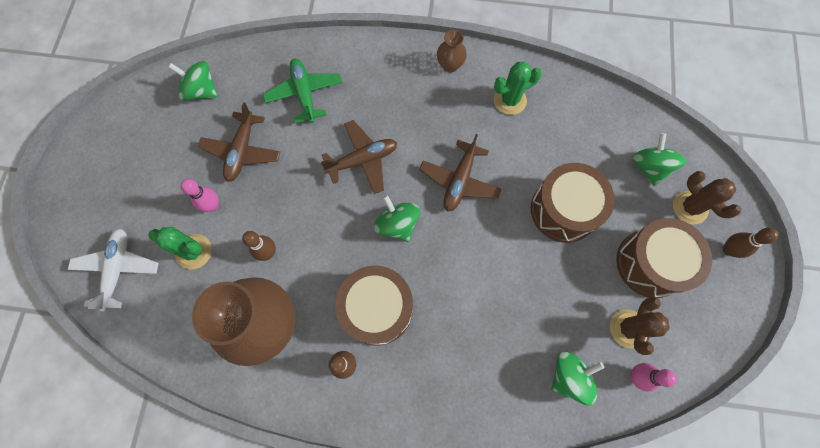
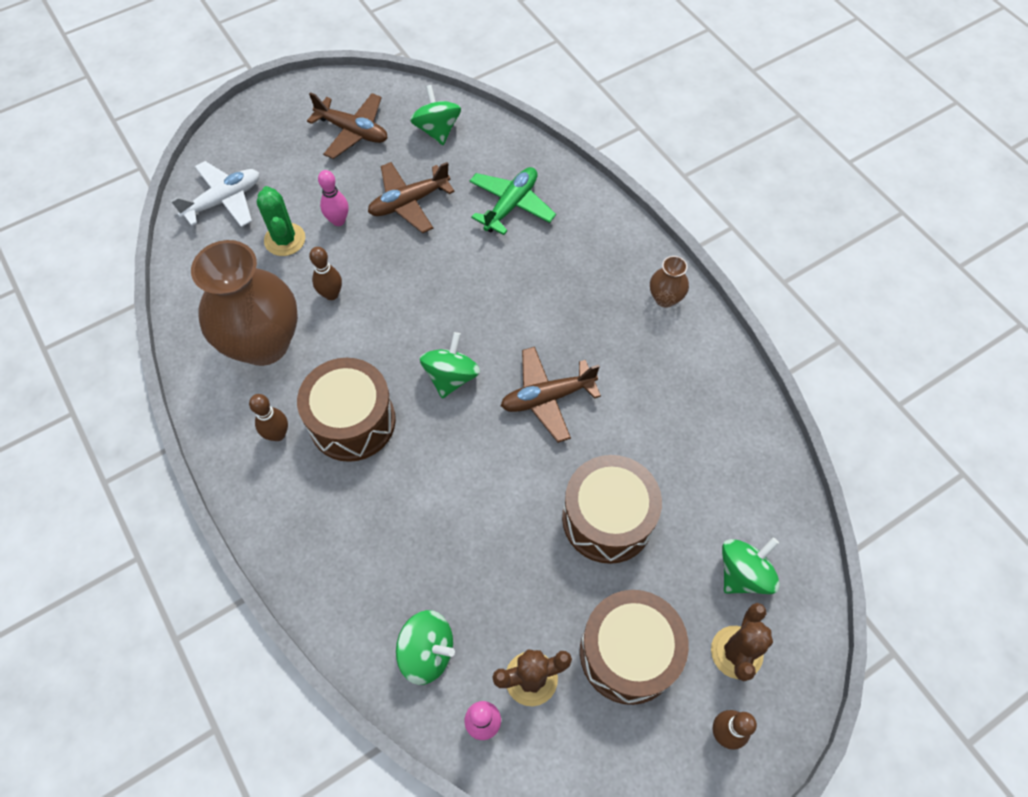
camera: 50 degrees right, 10 degrees down
(363, 160) = (490, 300): brown plane -> brown plane (353, 131)
(510, 100) = (682, 379): green cactus -> none

